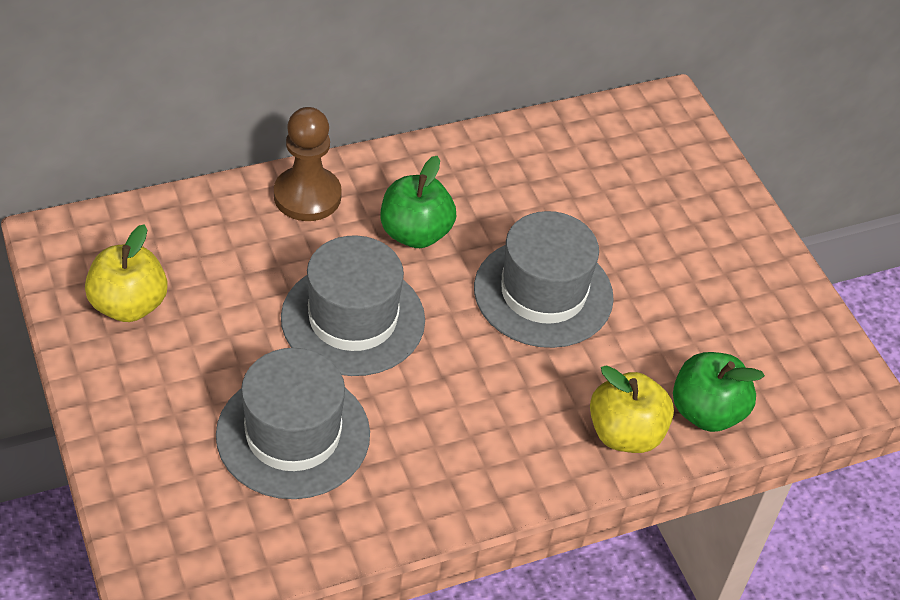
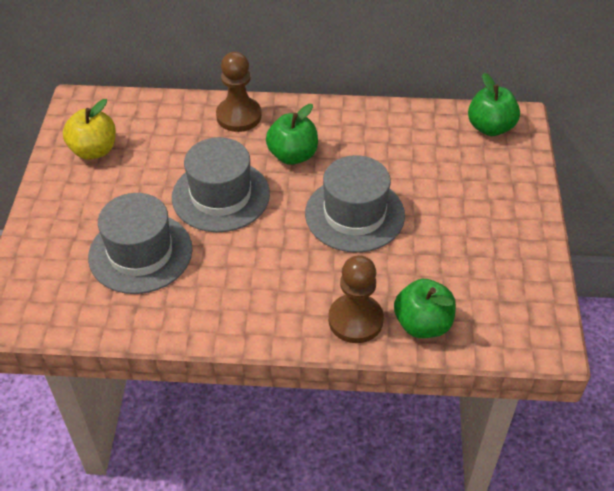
camera: 30 degrees right, 0 degrees up
(625, 434) = (355, 320): yellow apple -> brown pawn
(642, 125) = (490, 127): none -> green apple

